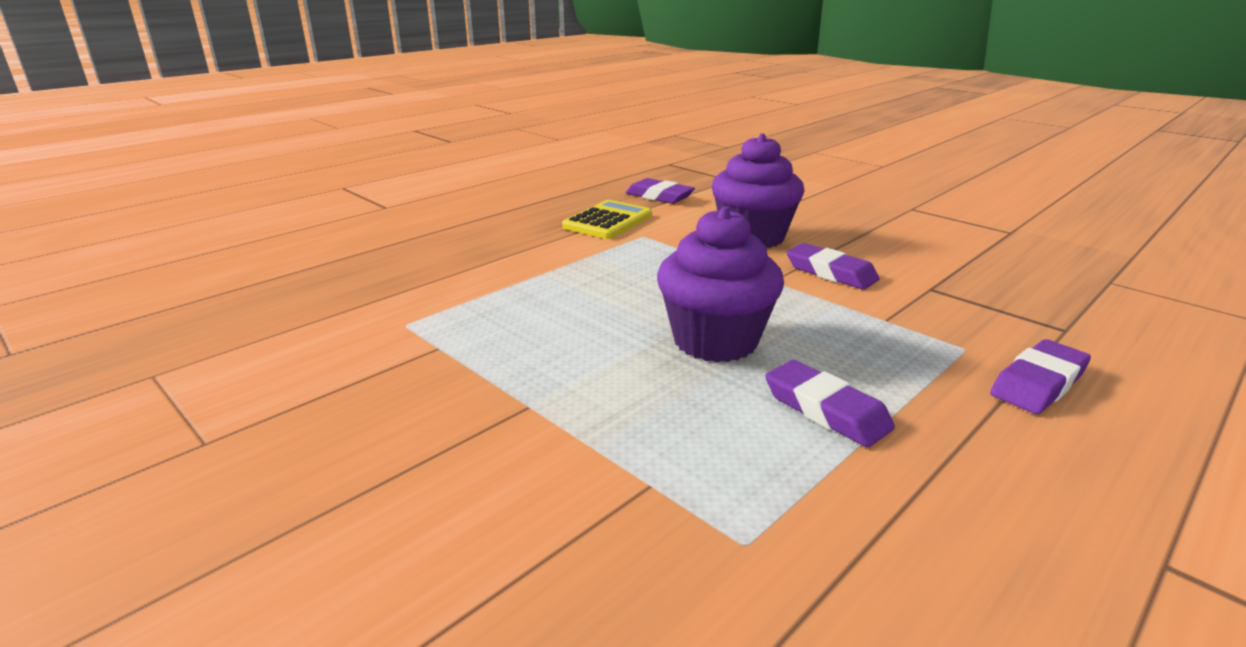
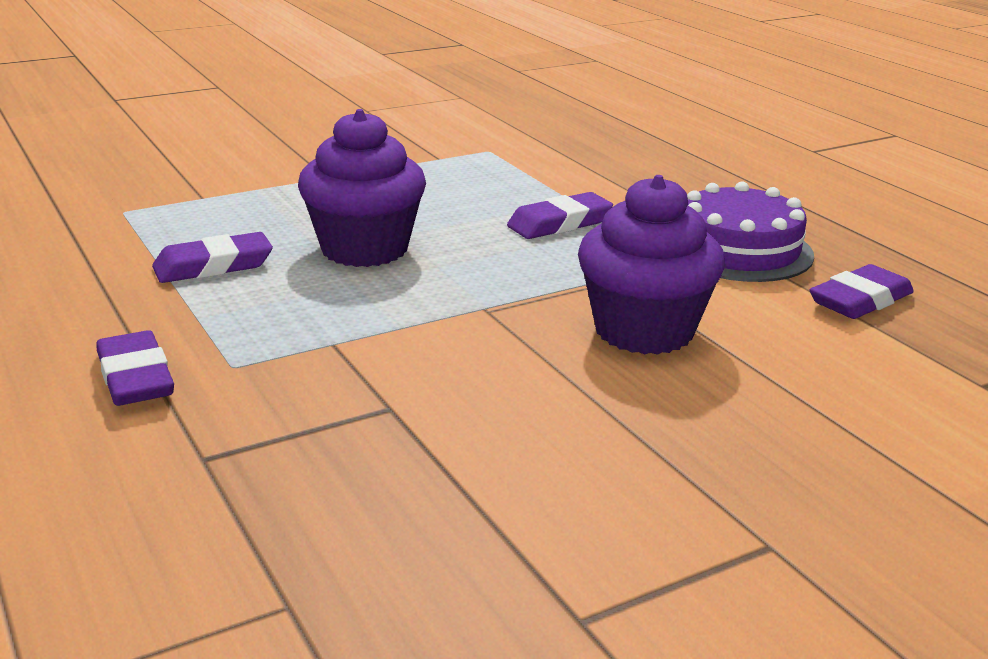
camera: 105 degrees right, 0 degrees up
(608, 221) = (738, 250): yellow calculator -> purple cake
(831, 272) = (486, 351): purple eraser -> purple eraser (559, 223)

